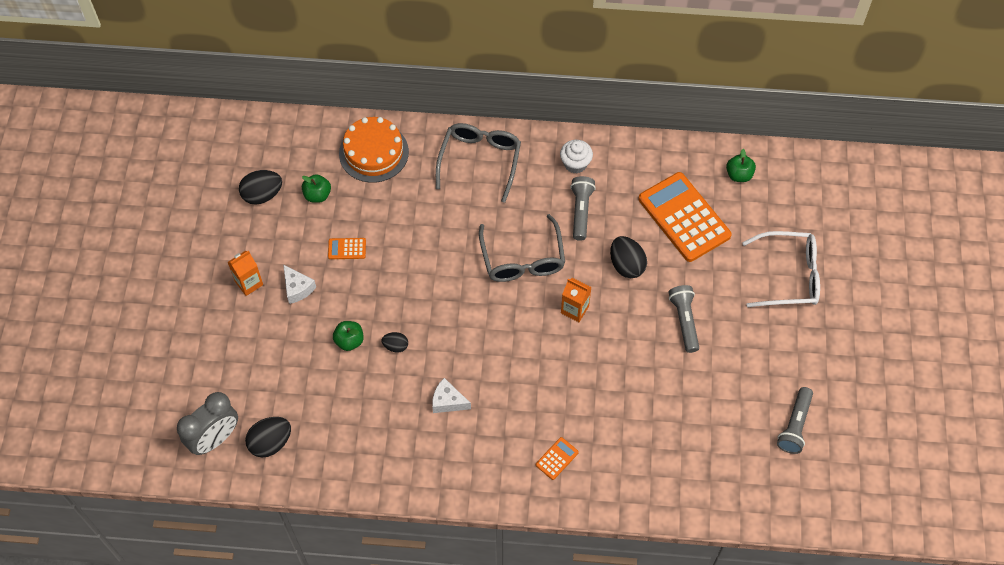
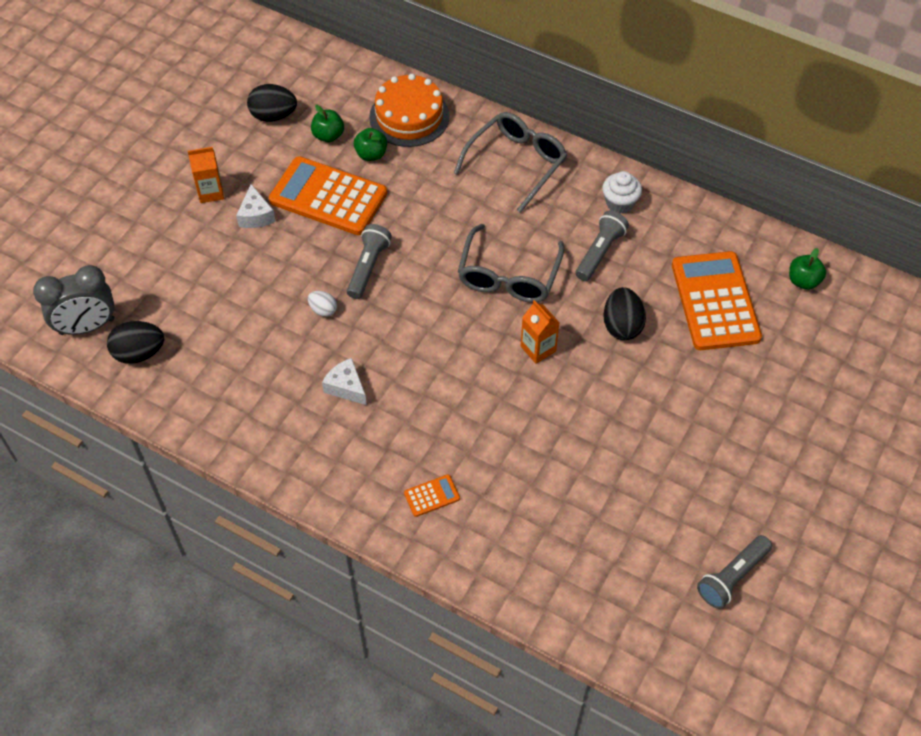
camera: 25 degrees right, 5 degrees down
(347, 249) = (328, 197): orange calculator -> orange calculator, size x2.42
(349, 341) = (278, 286): green apple -> green apple (371, 154)
(395, 346) = (323, 310): black egg -> white egg
(684, 321) = (658, 409): grey flashlight -> grey flashlight (368, 267)
(789, 276) = (809, 409): white glasses -> none

